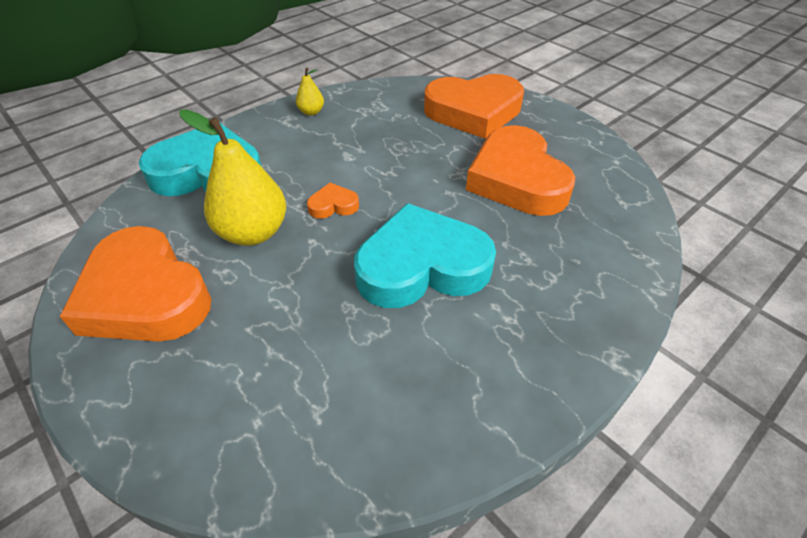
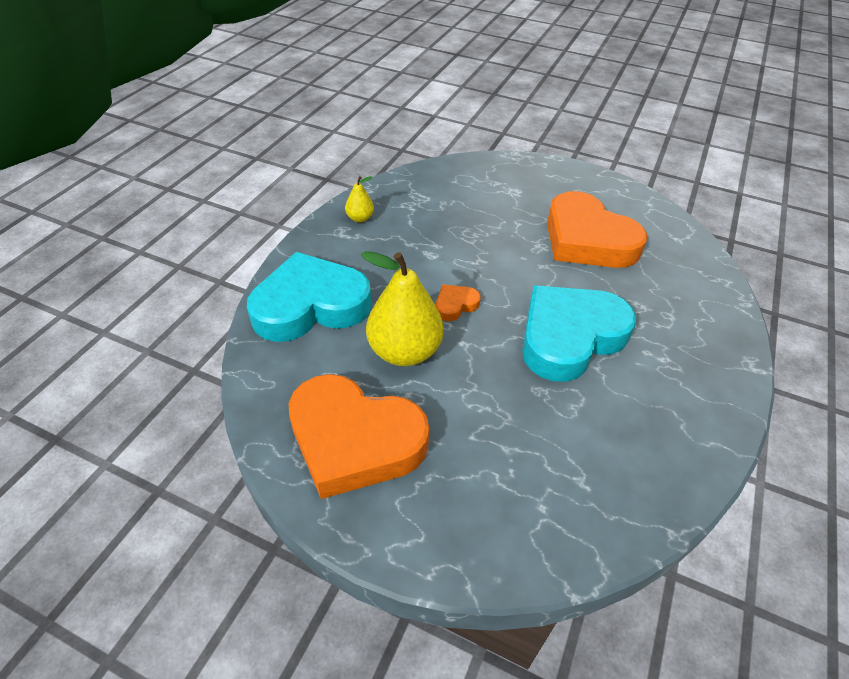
camera: 25 degrees left, 0 degrees up
(473, 112) = (507, 184): orange heart -> none

